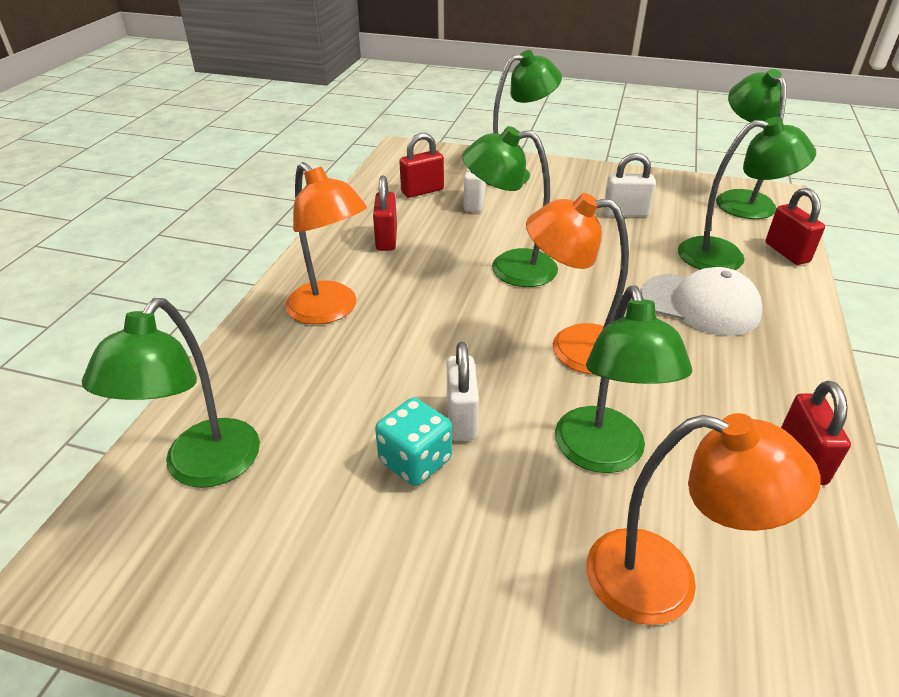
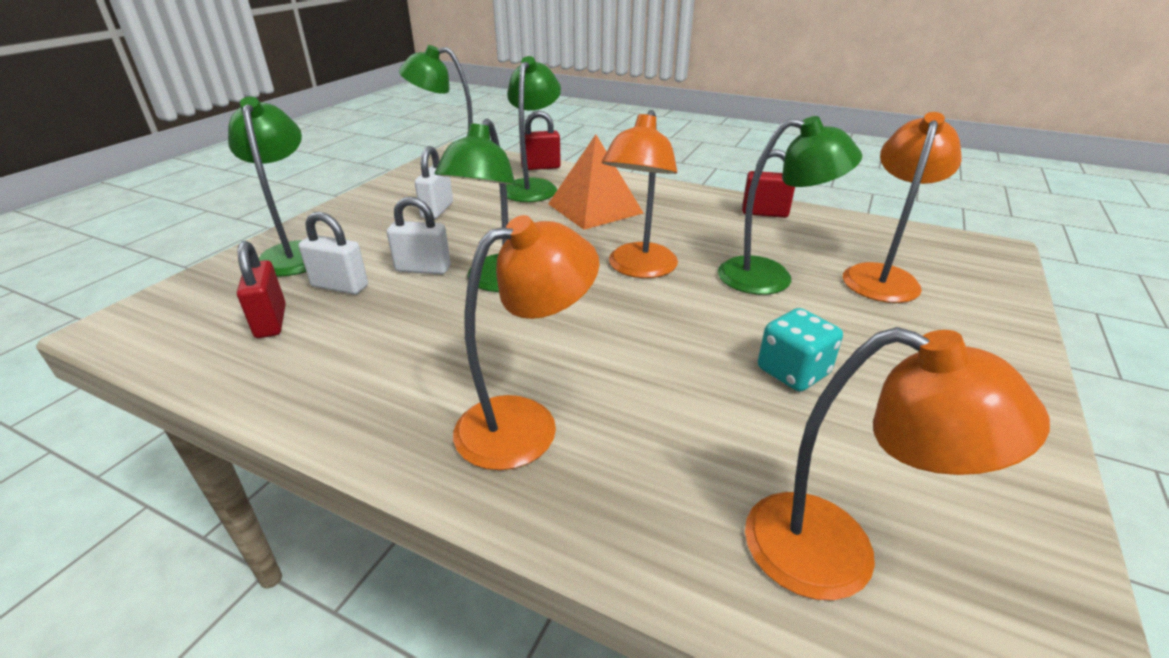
camera: 80 degrees left, 5 degrees down
(202, 468) = (837, 554): green lamp -> orange lamp
(386, 239) = (376, 362): red padlock -> none
(461, 418) = (732, 339): white padlock -> white padlock (423, 269)
(700, 304) = (595, 208): white cap -> orange pyramid

